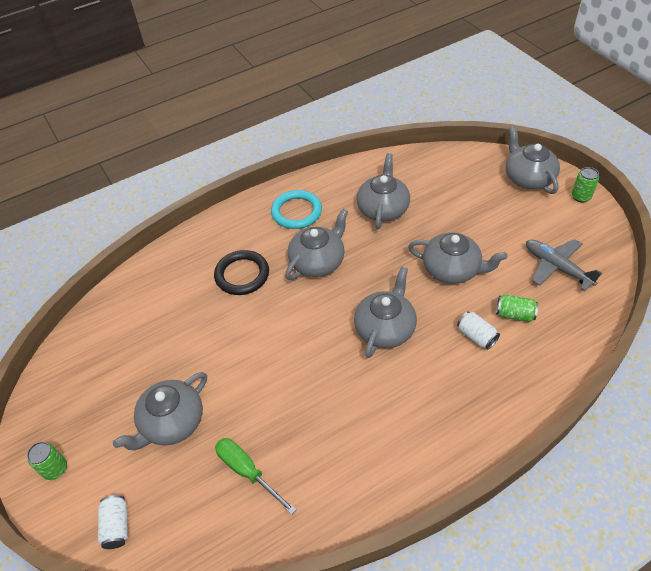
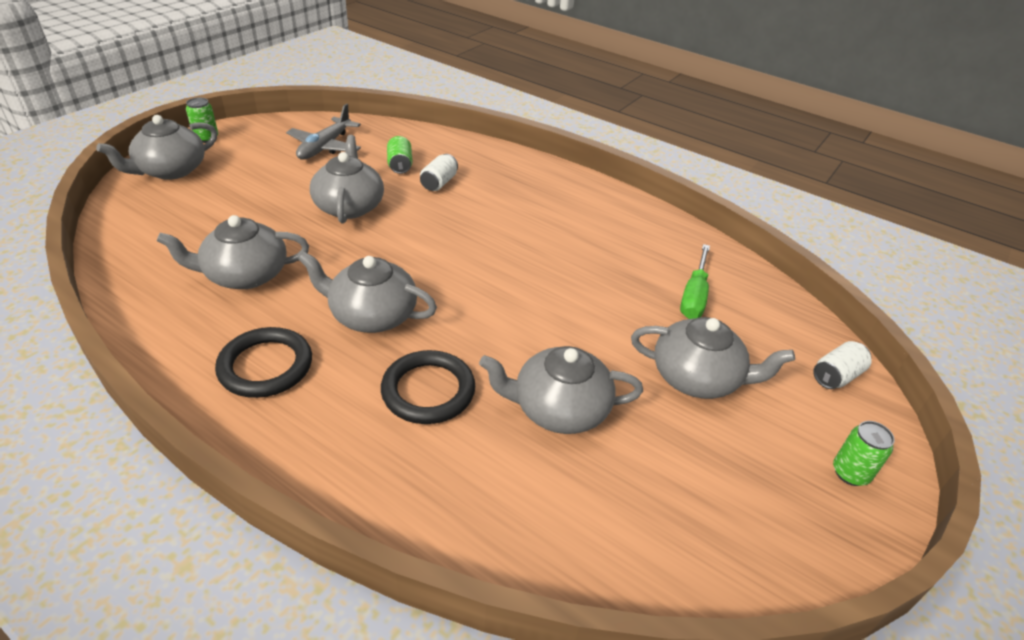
camera: 120 degrees left, 10 degrees down
(296, 212) = (266, 366): turquoise ring -> black ring
(385, 328) = (459, 239): grey teapot -> grey teapot (559, 409)

